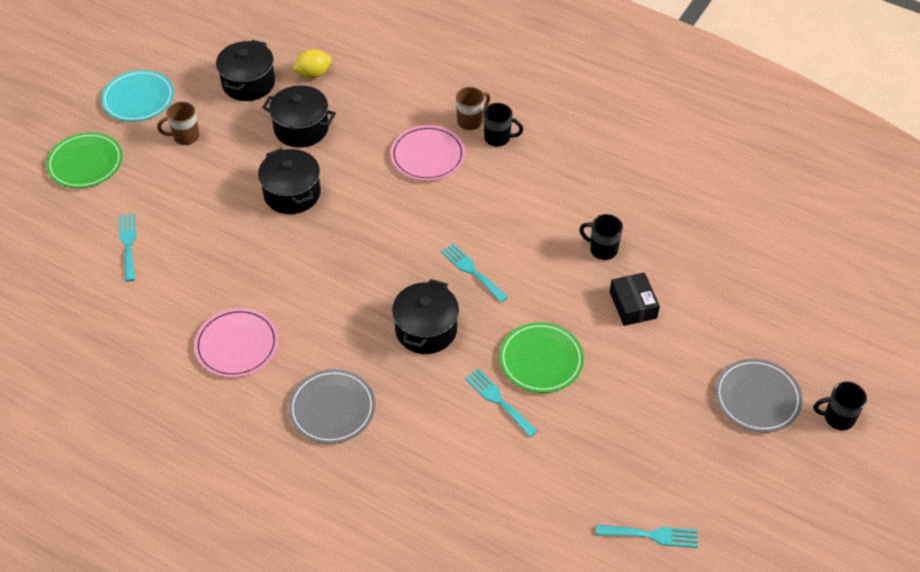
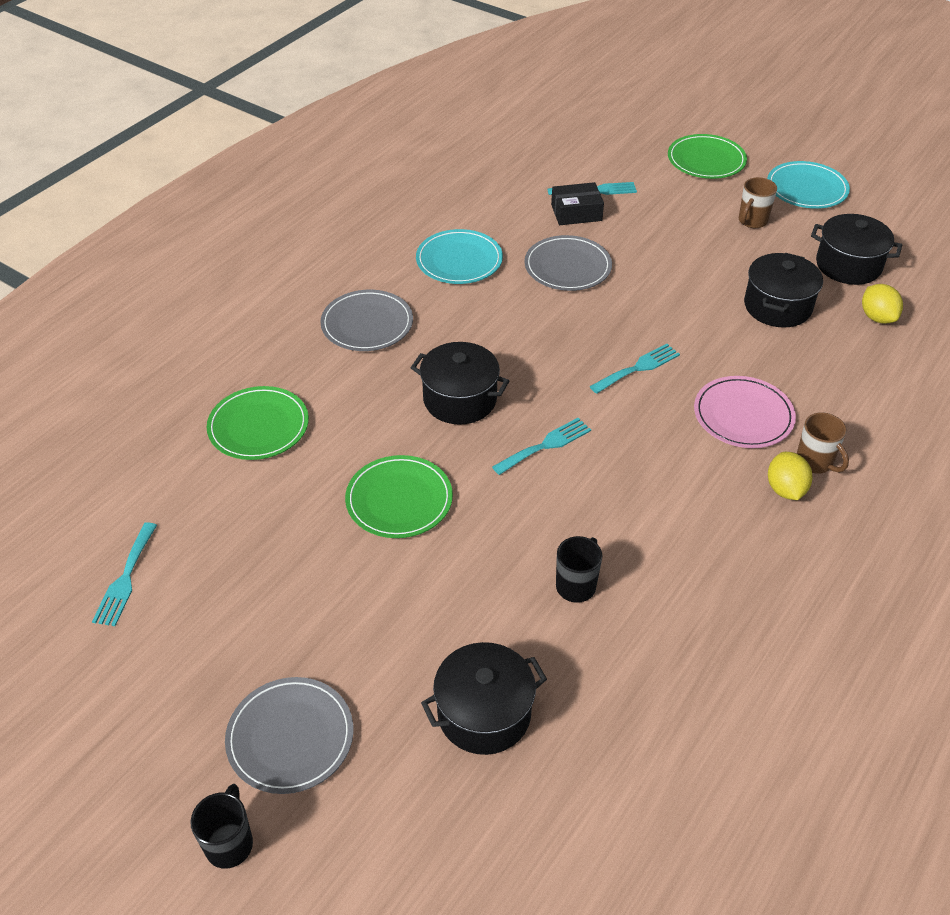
camera: 95 degrees right, 5 degrees down
(185, 137) = (752, 221): brown mug -> brown mug turned 135 degrees counterclockwise
(237, 345) = (459, 260): pink plate -> turquoise plate
(248, 263) = (567, 266): none -> grey plate
(292, 193) = (670, 298): black pot -> black pot (484, 713)
(472, 473) = (258, 426): none -> green plate
(498, 138) = (785, 489): black mug -> yellow lemon
(498, 400) = (348, 455): turquoise fork -> turquoise fork (638, 368)
(633, 305) = (474, 608): black box -> black box (576, 212)

